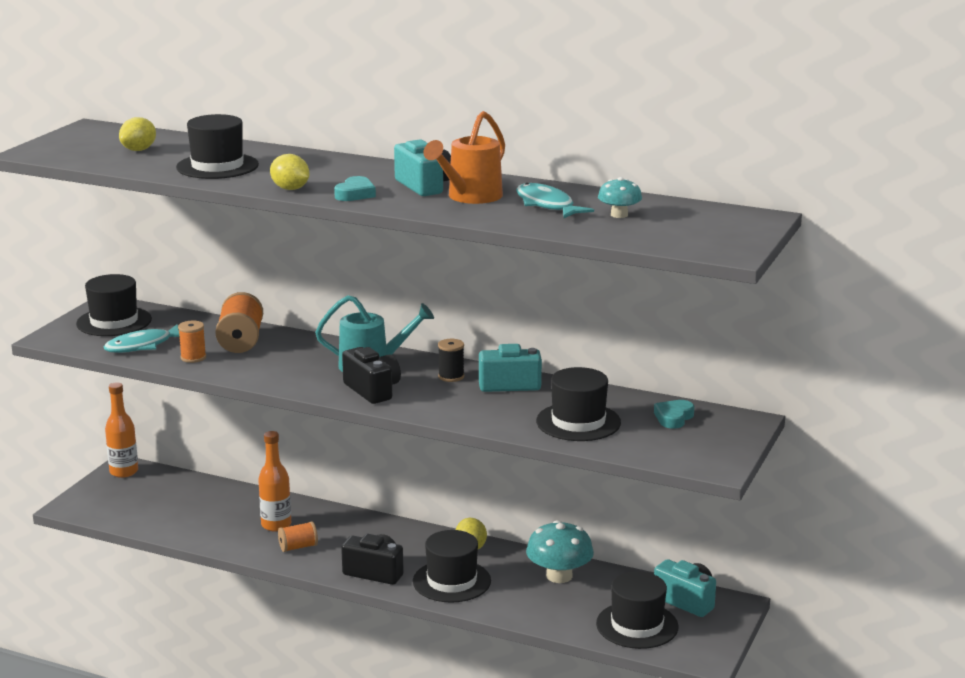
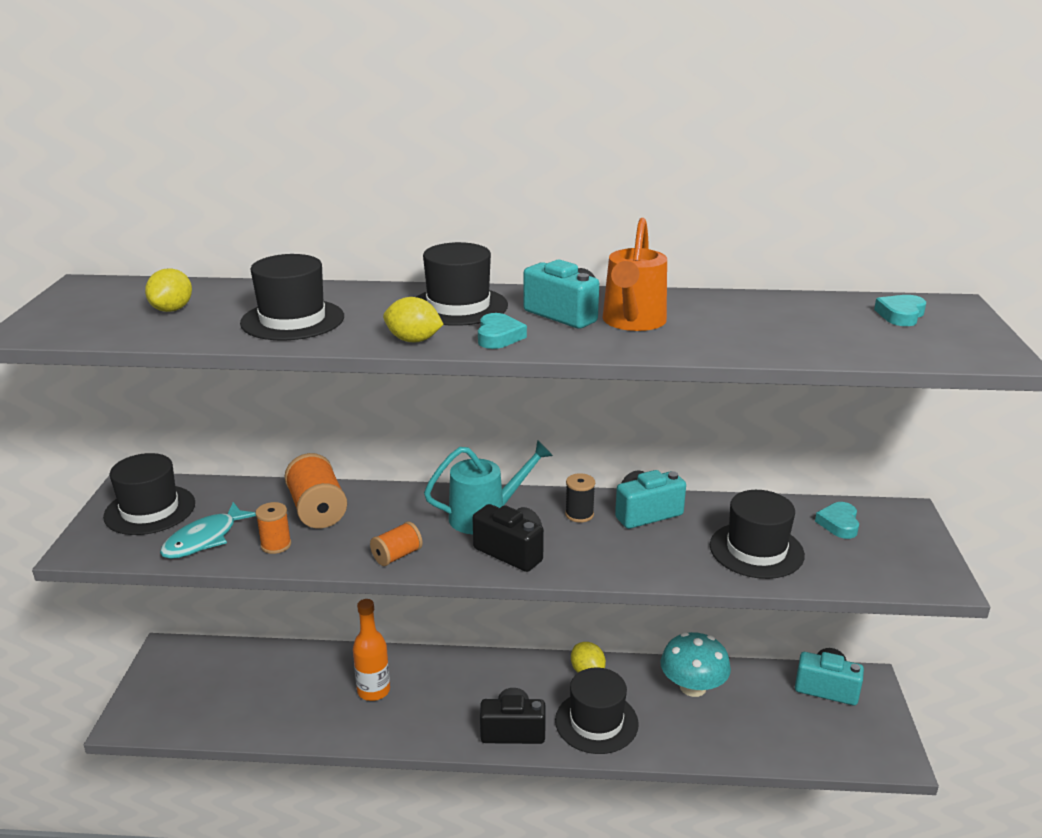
camera: 20 degrees left, 5 degrees up
(124, 472) = (169, 656): orange bottle -> none
(298, 547) = (413, 716): orange spool -> orange spool (397, 556)
(547, 205) = (726, 321): turquoise fish -> none
(619, 215) = (816, 323): turquoise mushroom -> none
(637, 625) = (806, 732): black hat -> black hat (458, 306)
(700, 218) = (900, 315): none -> turquoise heart

